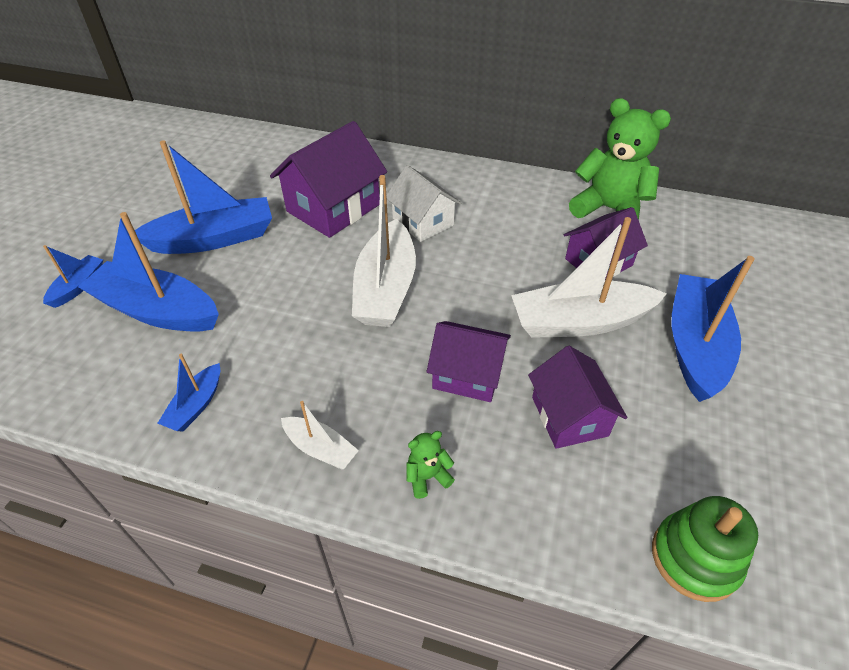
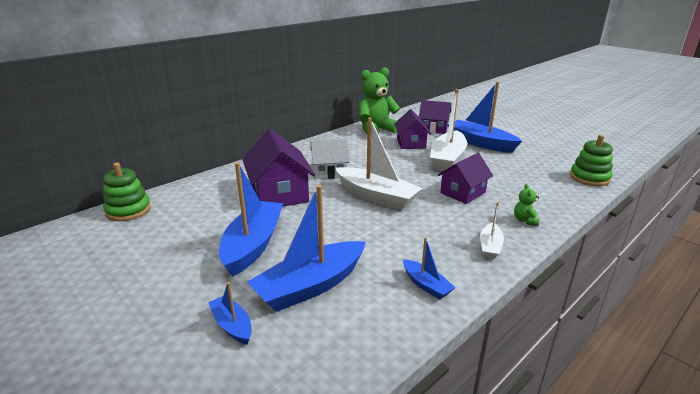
camera: 60 degrees left, 20 degrees down
(233, 136) = (128, 210): none -> green stacking toy
(320, 448) = (490, 246): white boat -> white boat turned 135 degrees clockwise
(569, 416) = (505, 178): purple house -> purple house (433, 129)

